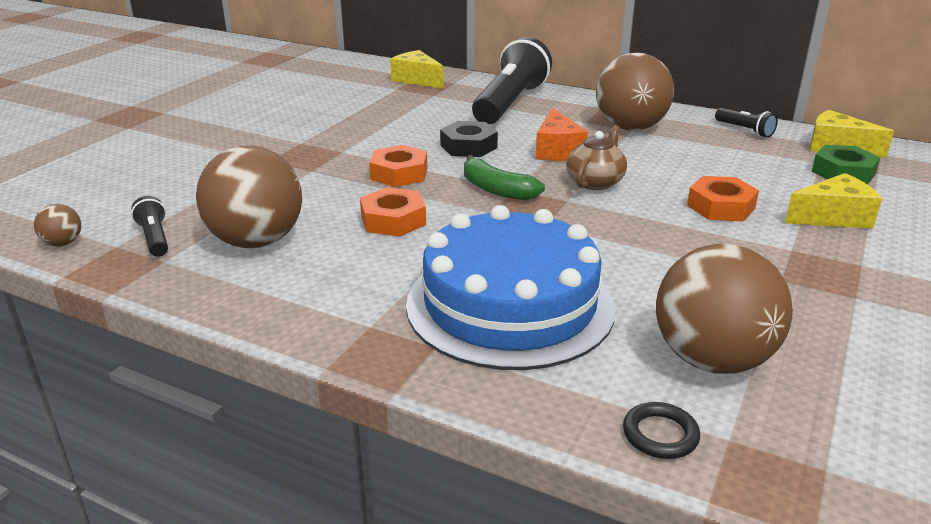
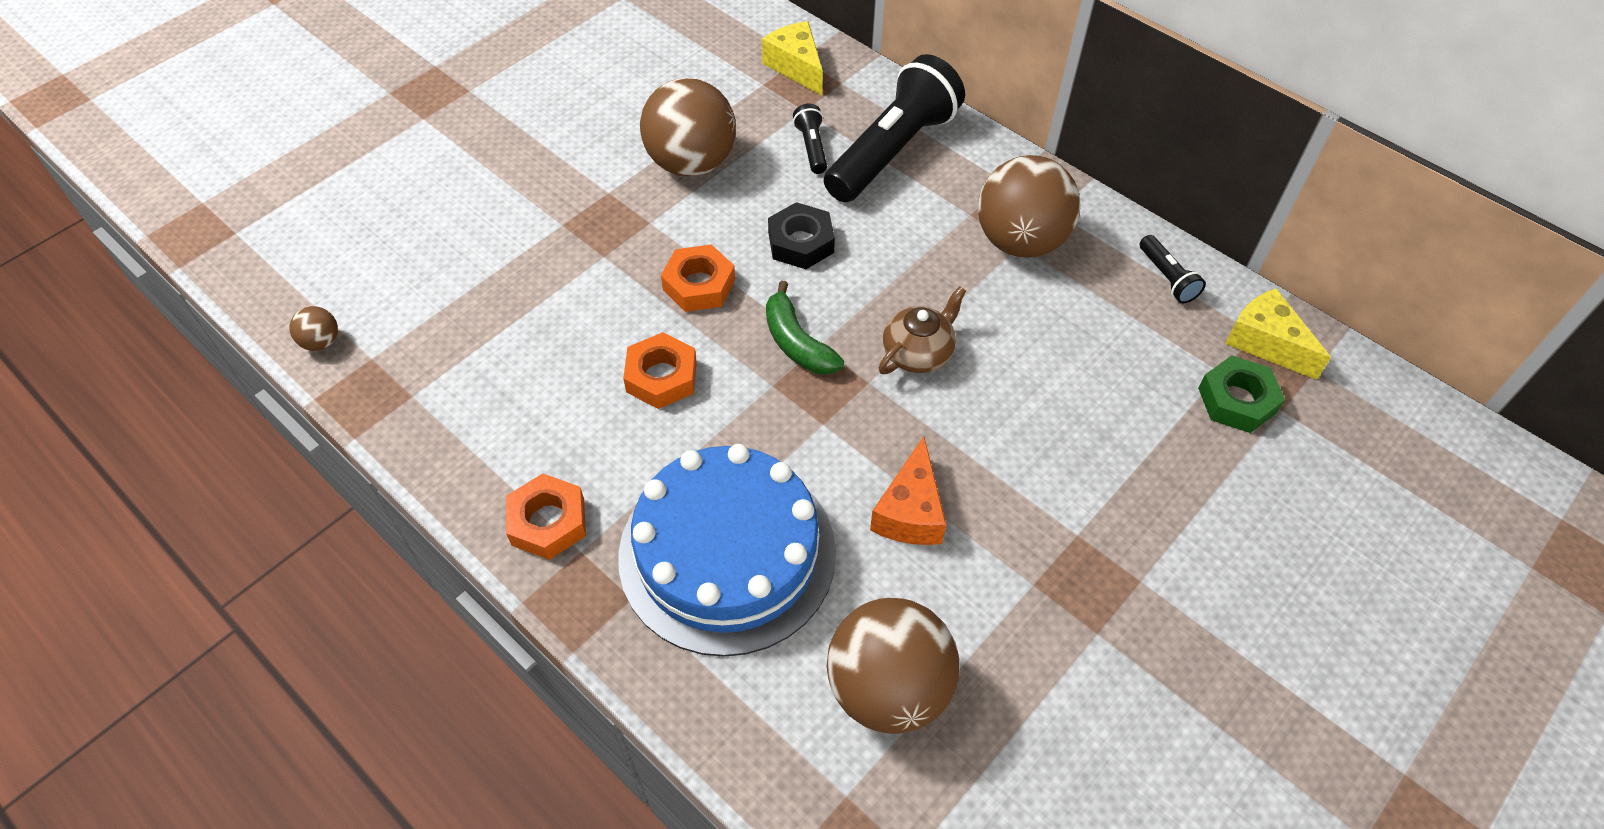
camera: 15 degrees right, 25 degrees up
(155, 238) = (411, 354): black flashlight -> black flashlight (812, 147)
(256, 241) = (509, 383): brown ball -> brown ball (691, 163)
(557, 150) = (904, 274): orange cheese -> orange cheese (910, 511)
(660, 435) = (786, 773): black ring -> none
(721, 207) = (1041, 436): orange nut -> orange nut (548, 522)
(833, 217) = (1164, 487): yellow cheese -> none

